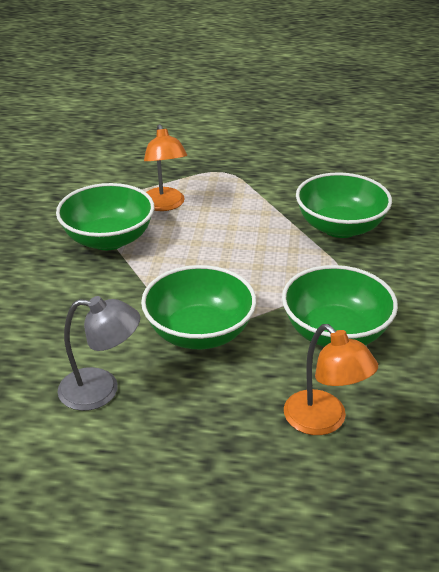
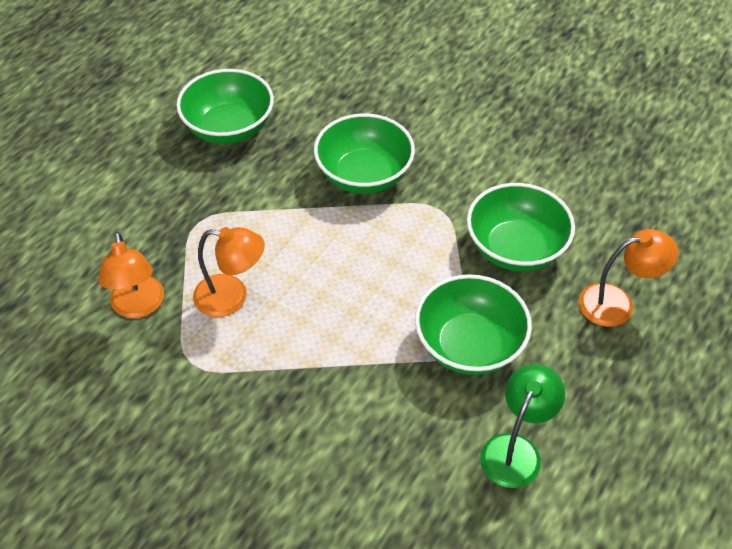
camera: 65 degrees left, 15 degrees up
(101, 390) = (515, 449): grey lamp -> green lamp
(108, 239) = (268, 370): green bowl -> green bowl (229, 128)
(130, 173) = (138, 307): none -> orange lamp

